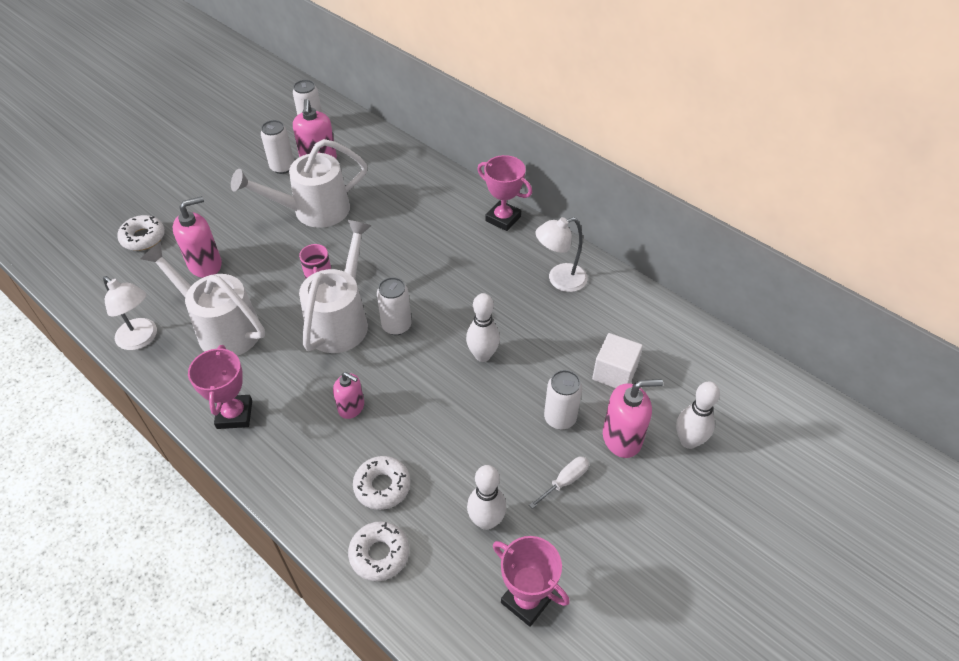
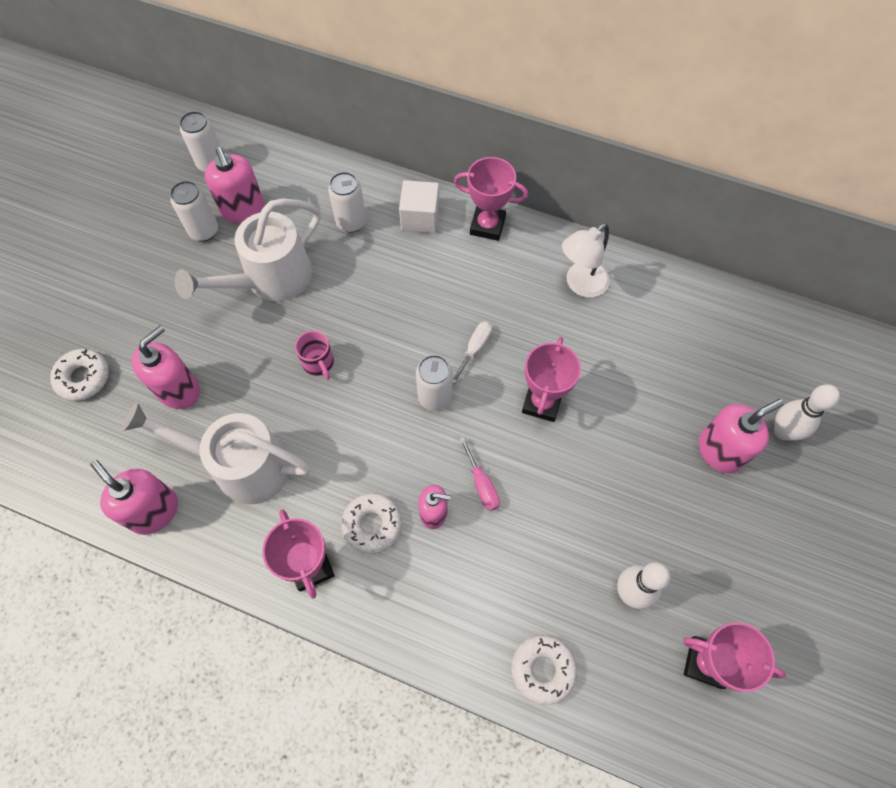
camera: 20 degrees left, 15 degrees up
(141, 339) = (154, 511): white lamp -> pink soap dispenser
(341, 319) = (371, 409): white watering can -> none
(382, 486) = (509, 592): white donut -> white donut (372, 525)
(401, 399) = (481, 484): none -> pink screwdriver
(482, 355) = (541, 402): white bowling pin -> pink trophy
(560, 418) = (651, 450): white can -> white can (351, 222)
(565, 481) = (686, 519): white screwdriver -> white screwdriver (475, 349)
(614, 373) = (682, 378): white cube -> white cube (420, 218)

